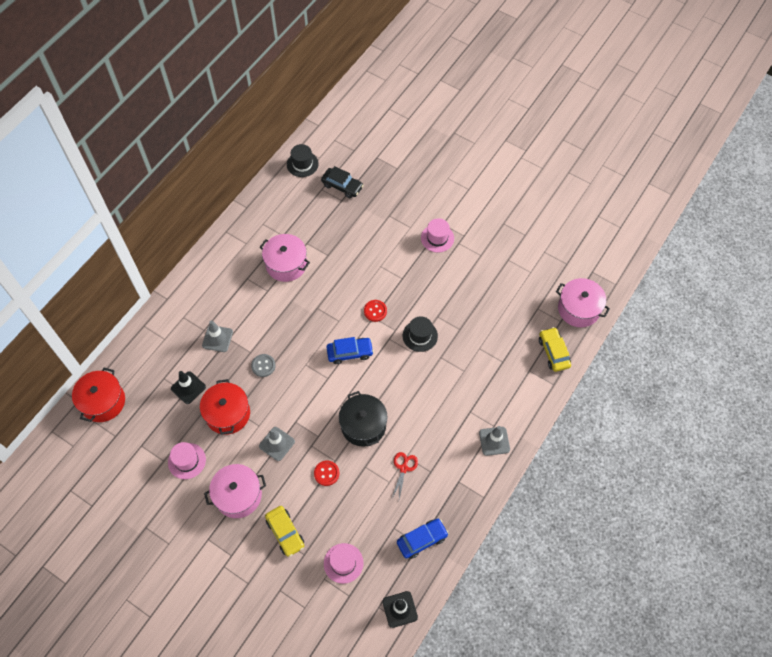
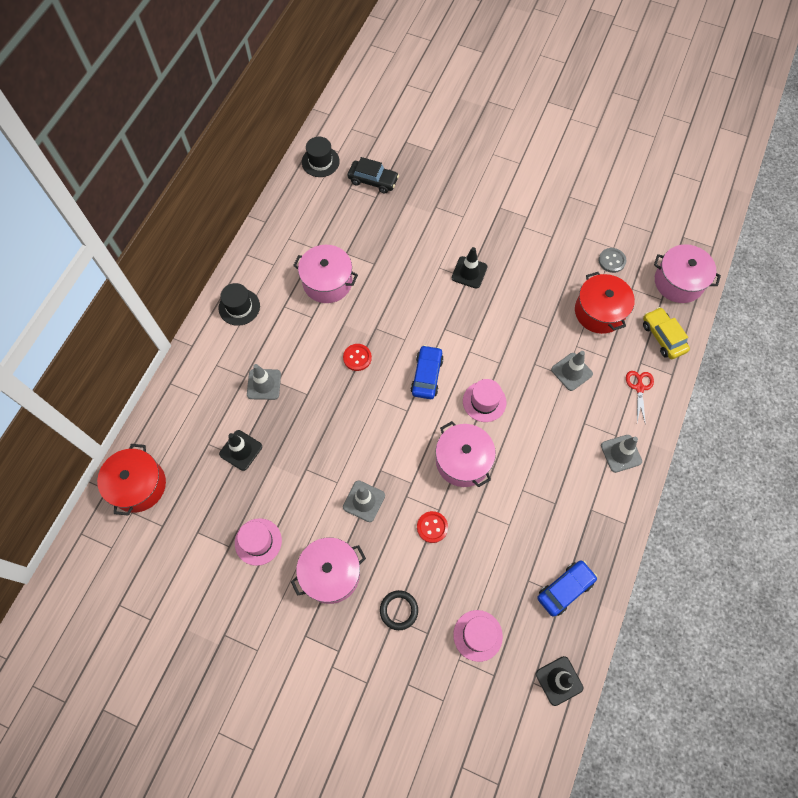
camera: 10 degrees left, 5 degrees up
(227, 414) = (296, 474): red pot -> red pot (599, 311)
(263, 366) = (326, 408): grey button -> grey button (611, 261)
(285, 533) = (399, 610): yellow car -> black ring
(350, 352) = (426, 375): blue car -> blue car turned 60 degrees counterclockwise
(363, 425) = (463, 461): black pot -> pink pot
(375, 311) = (445, 321): red button -> red button (357, 358)
(403, 468) = (523, 505): red scissors -> red scissors (639, 388)
(404, 274) = (469, 272): none -> black traffic cone
(420, 336) = (504, 342): black hat -> black hat (239, 307)
(437, 238) = (497, 224): pink hat -> pink hat (484, 401)
(470, 368) = (571, 372): none -> grey traffic cone

